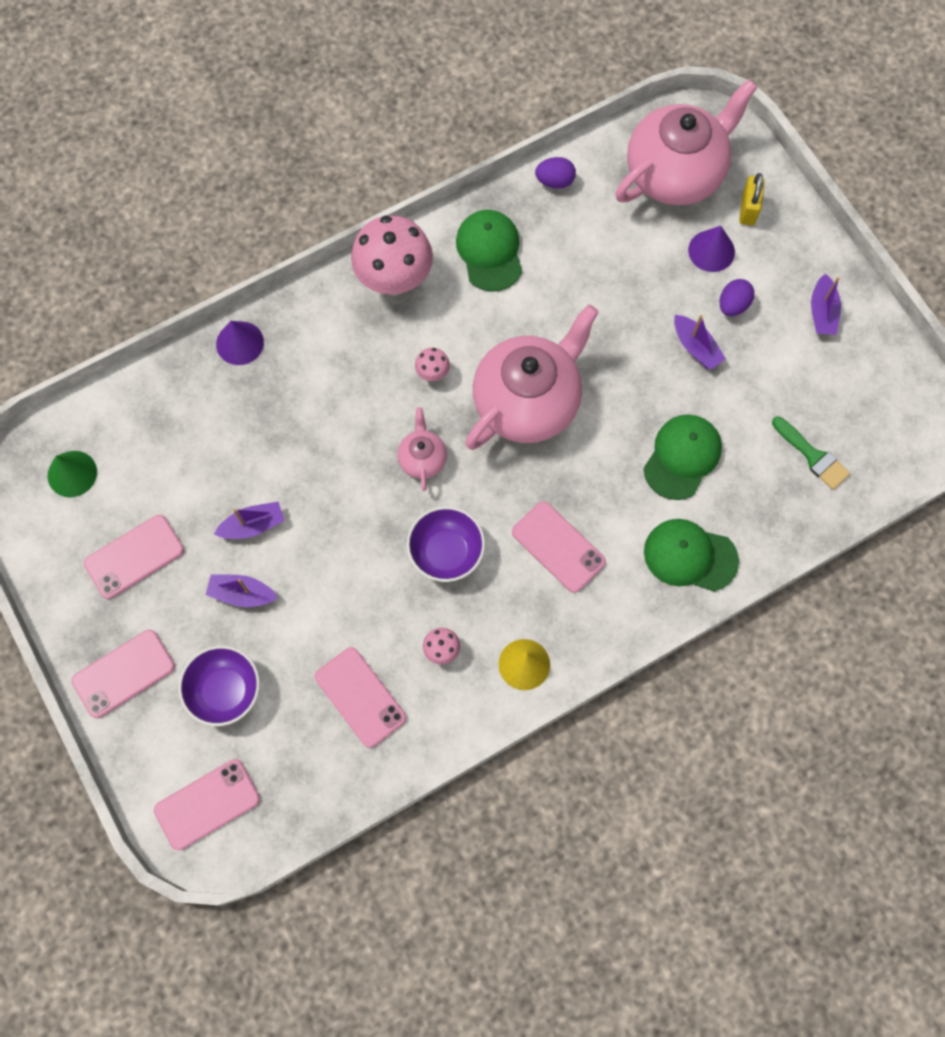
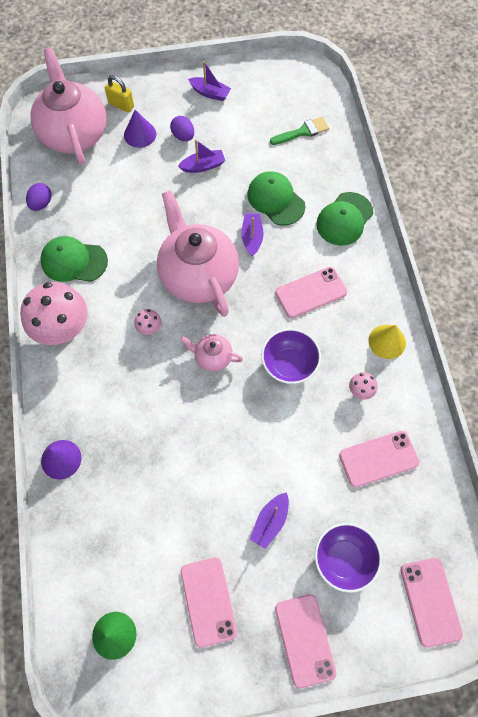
camera: 70 degrees left, 5 degrees down
(253, 525) = (217, 496): purple boat -> purple boat (252, 237)

